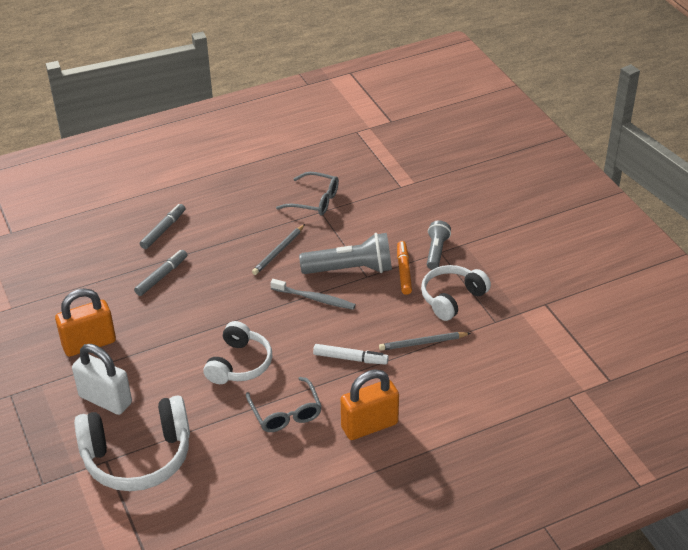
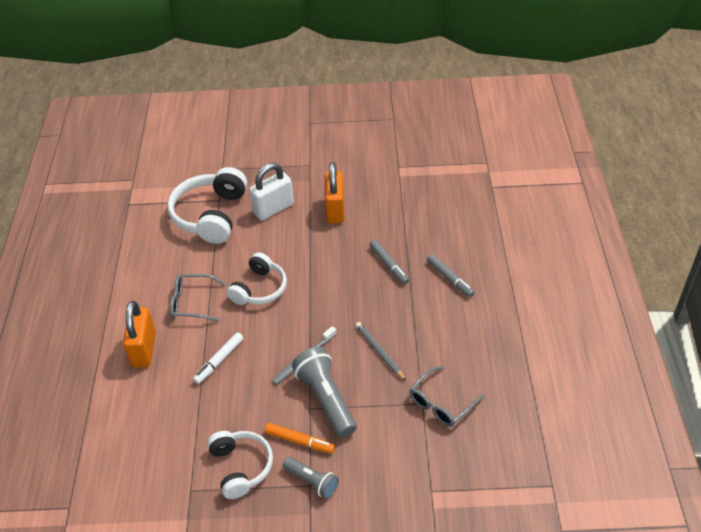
camera: 115 degrees right, 5 degrees up
(239, 364) = (259, 289): white headphones -> white headphones turned 105 degrees counterclockwise
(350, 269) = (326, 399): grey flashlight -> grey flashlight turned 135 degrees clockwise
(423, 343) = (202, 420): grey pencil -> none

